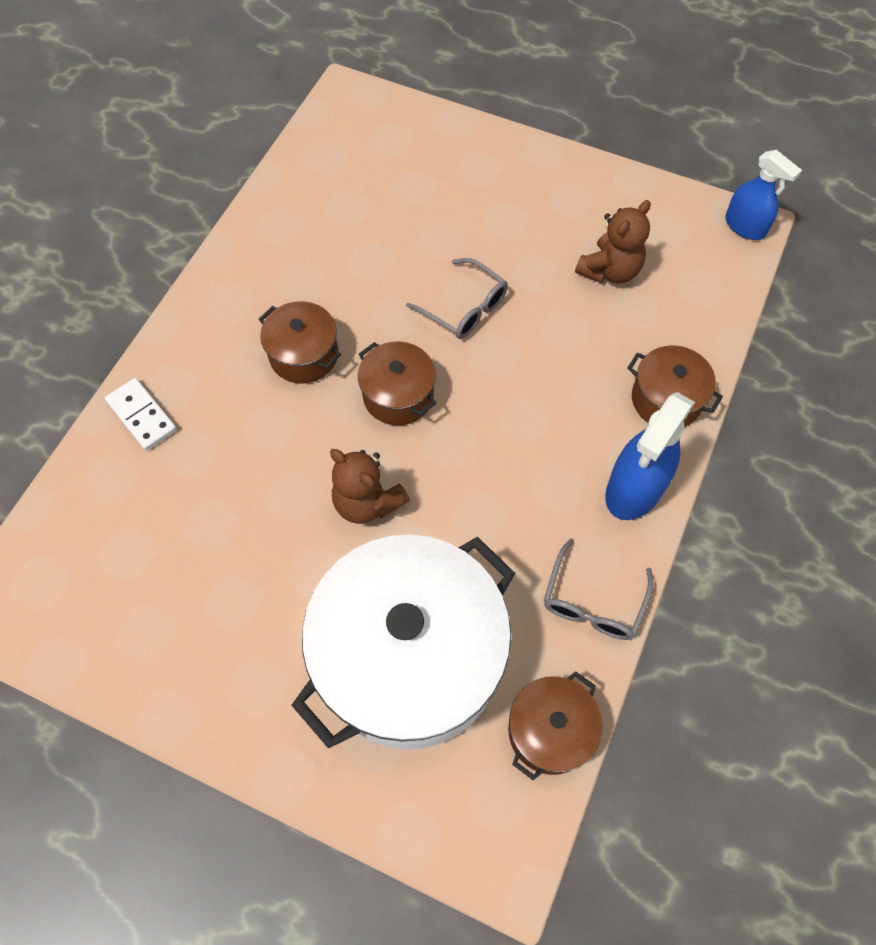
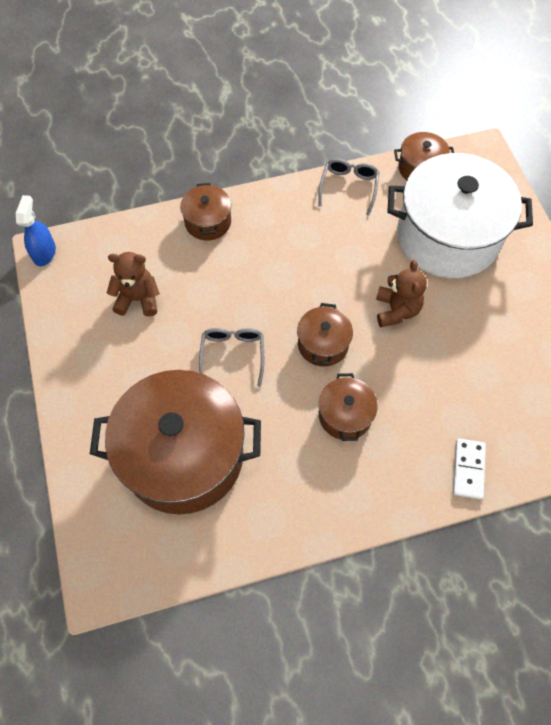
camera: 130 degrees left, 0 degrees up
(398, 206) = (183, 455): none -> brown pot
(593, 602) = (348, 187): grey glasses -> grey glasses turned 60 degrees counterclockwise
(634, 489) = (274, 205): blue spray bottle -> none

